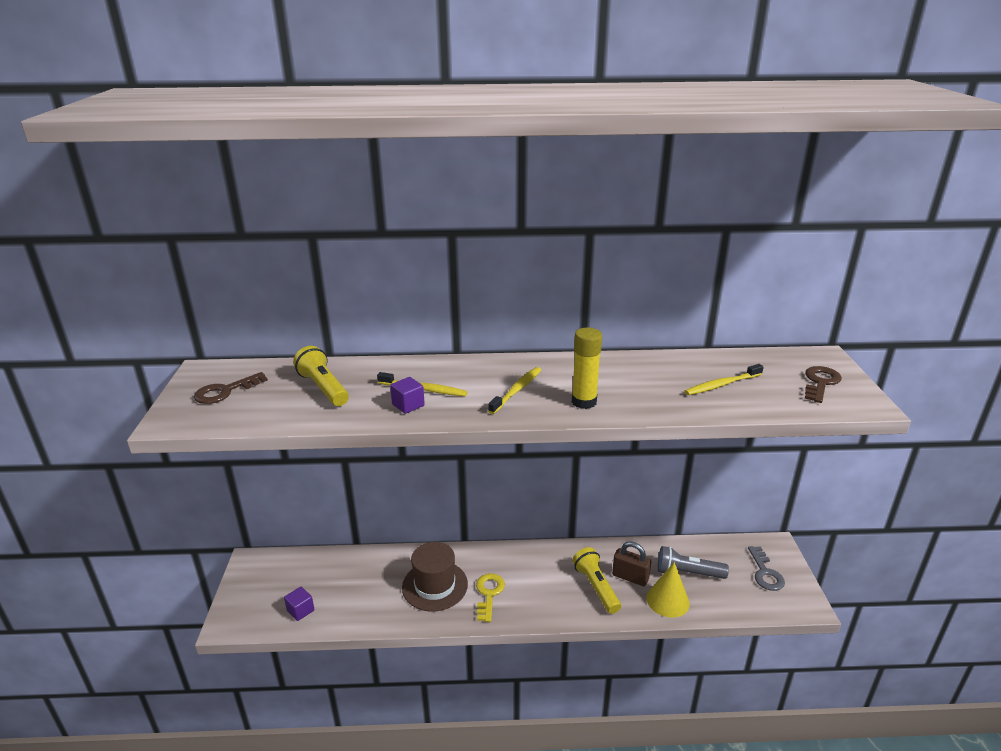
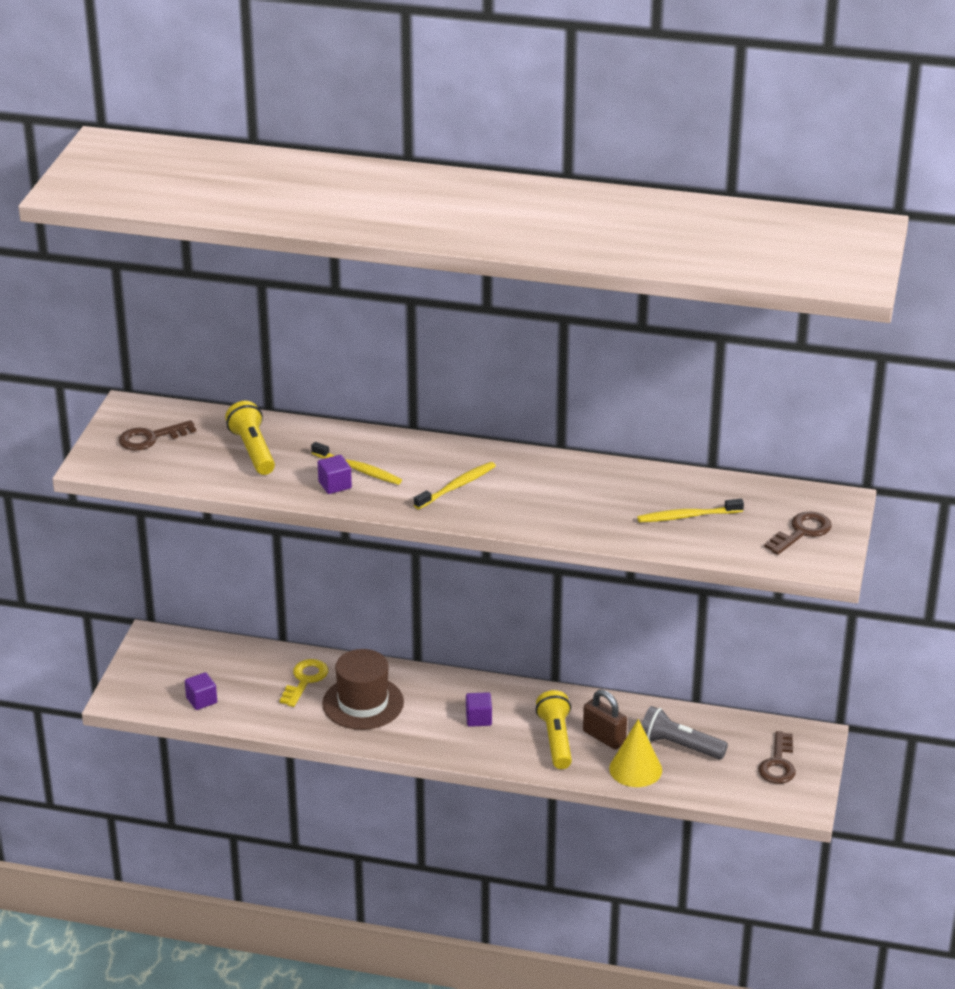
camera: 15 degrees right, 5 degrees up
(489, 594) = (423, 723): yellow key -> yellow key (305, 680)
(529, 581) = (478, 719): none -> purple cube
(584, 402) = (521, 511): yellow glue stick -> none
(765, 573) = (778, 764): grey key -> brown key

